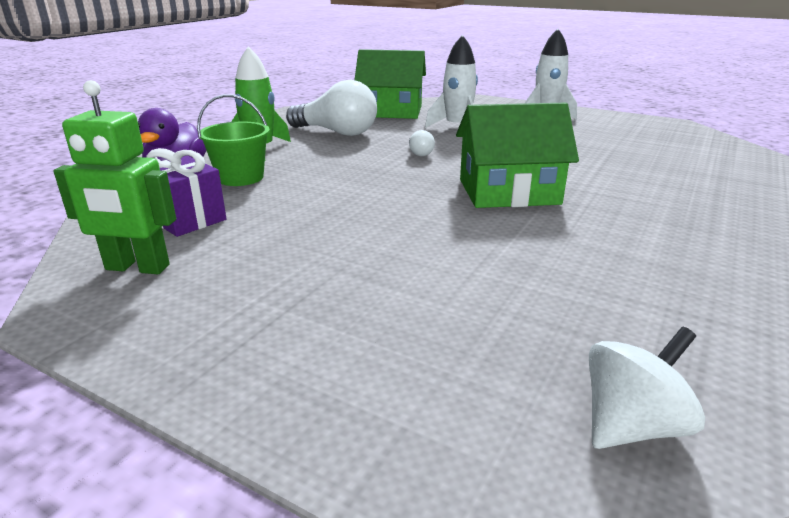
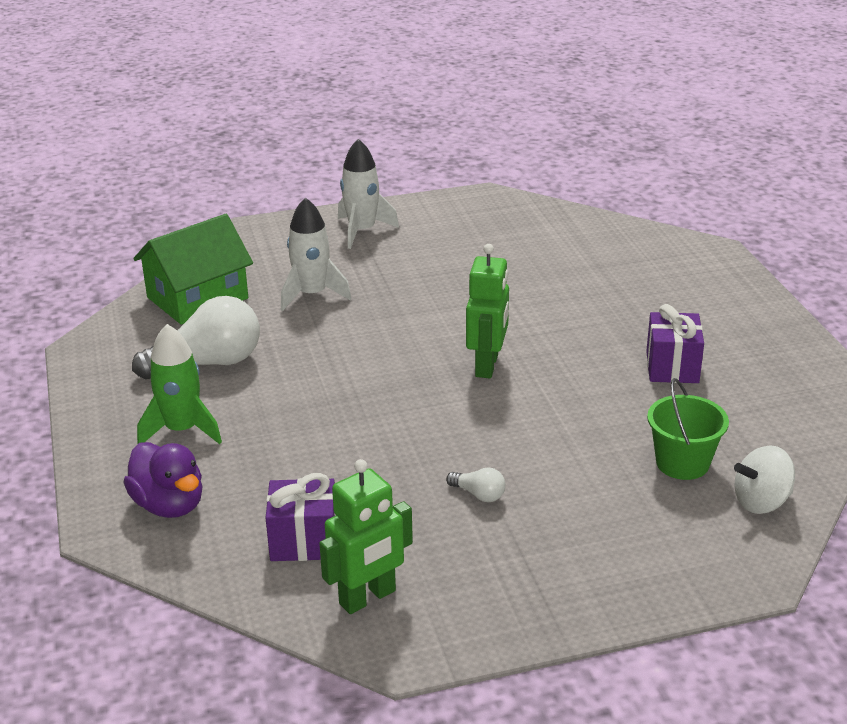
camera: 45 degrees left, 5 degrees up
(240, 177) = (246, 475): green bucket -> green bucket (682, 463)
(419, 153) = (342, 353): white light bulb -> white light bulb (478, 494)
(508, 192) = (487, 365): green house -> green robot
(631, 425) = (761, 502): white spinning top -> white spinning top turned 120 degrees counterclockwise
(697, 257) = (672, 367): none -> purple gift

